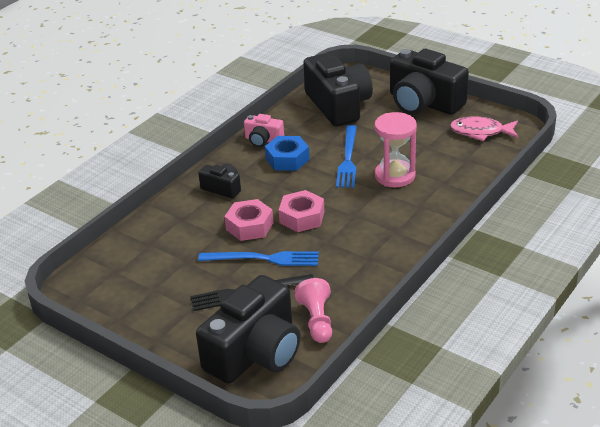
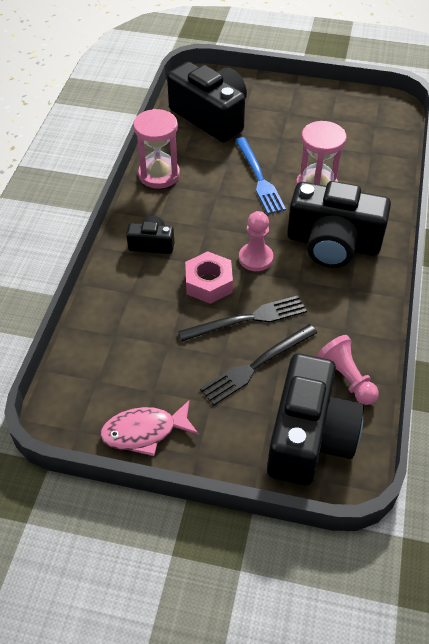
camera: 25 degrees left, 15 degrees up
(263, 140) = (159, 175): pink camera -> pink hourglass
(263, 259) = (247, 319): blue fork -> black fork
(287, 159) = (198, 192): blue nut -> none
(302, 217) = (255, 258): pink nut -> pink pawn
(424, 103) = (292, 97): black camera -> black camera (333, 243)
(480, 132) = (365, 119): pink fish -> pink fish (144, 432)

